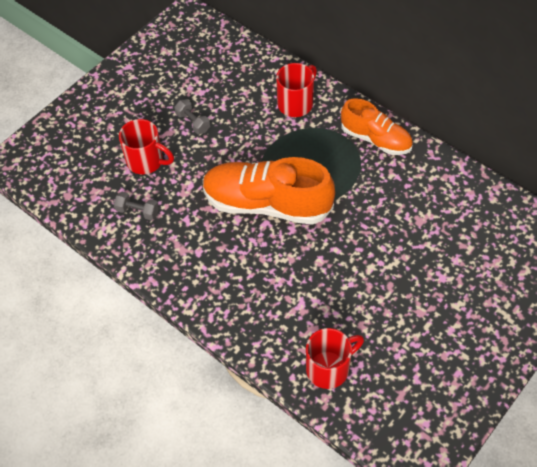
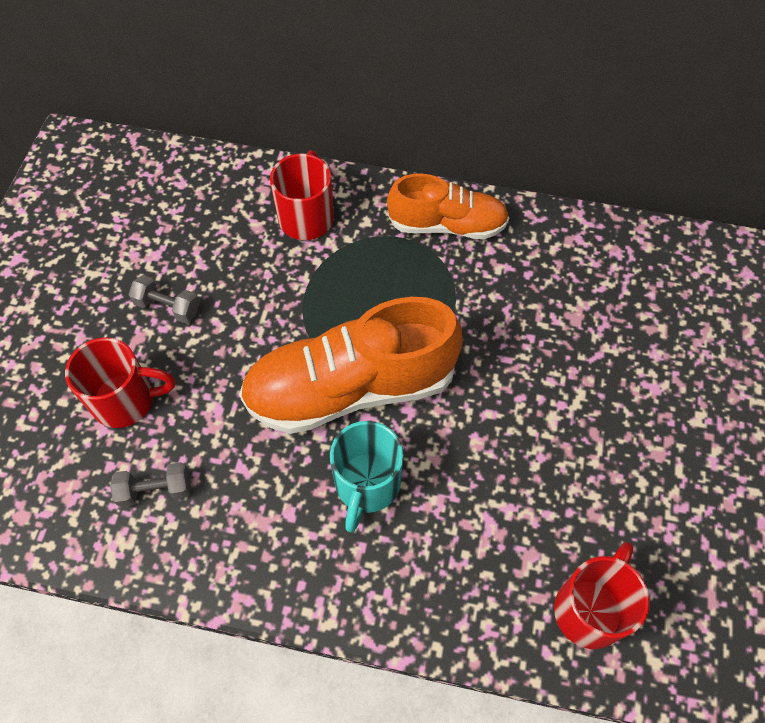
camera: 30 degrees left, 5 degrees up
(246, 256) = (366, 485): none -> turquoise mug

